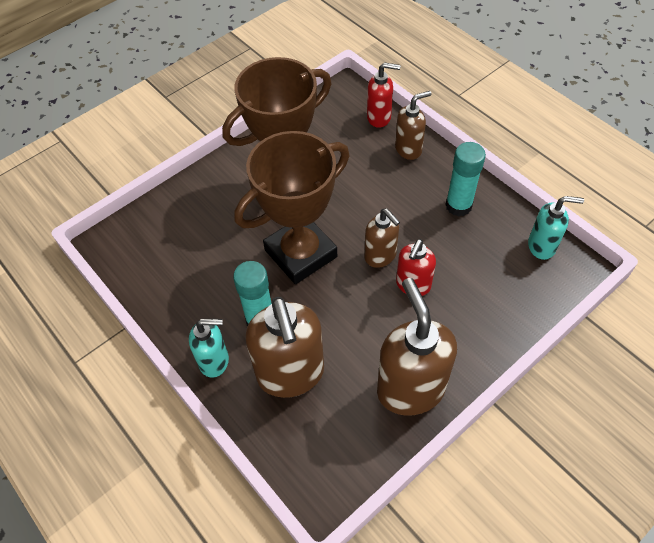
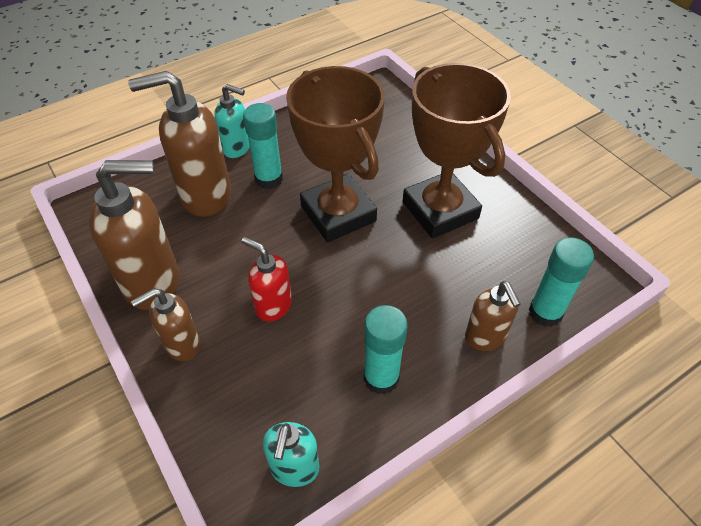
camera: 95 degrees right, 5 degrees down
(214, 361) = (237, 148): turquoise soap dispenser -> turquoise soap dispenser turned 75 degrees counterclockwise
(379, 117) = (545, 312): red soap dispenser -> turquoise glue stick
(380, 256) = (319, 281): brown soap dispenser -> brown soap dispenser (182, 345)

